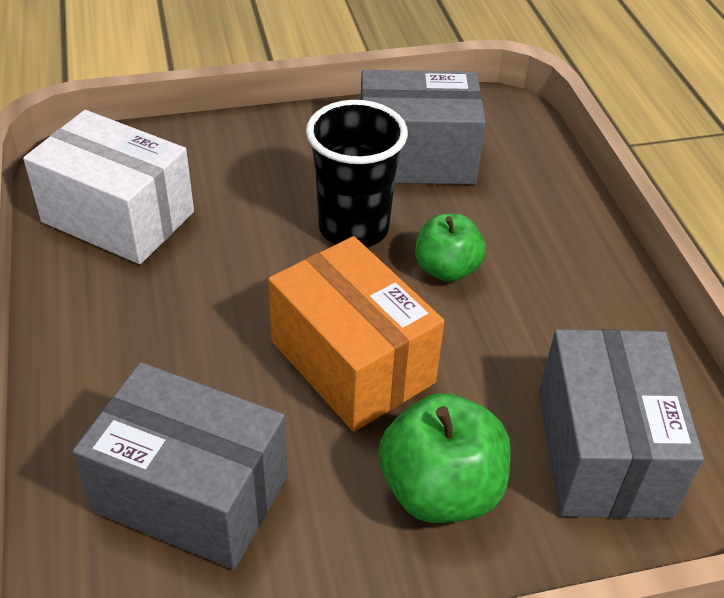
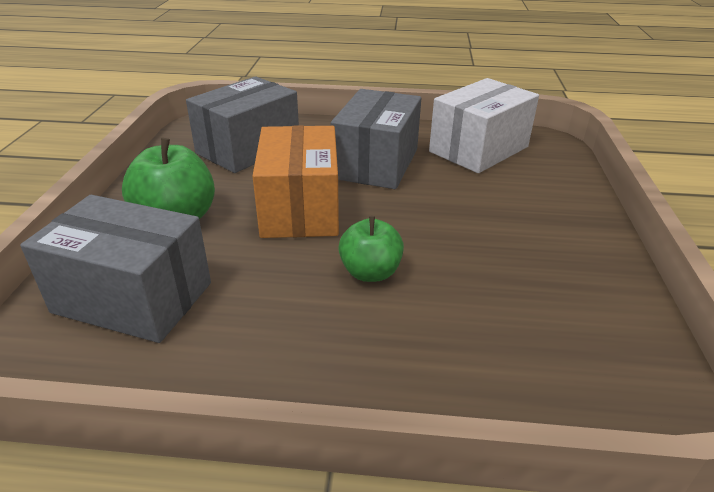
camera: 110 degrees right, 10 degrees down
(352, 362) = (300, 208): orange box -> orange box turned 75 degrees counterclockwise
(353, 228) = (440, 235): black cup -> none
(416, 157) = (541, 295): grey box -> grey box (376, 163)

